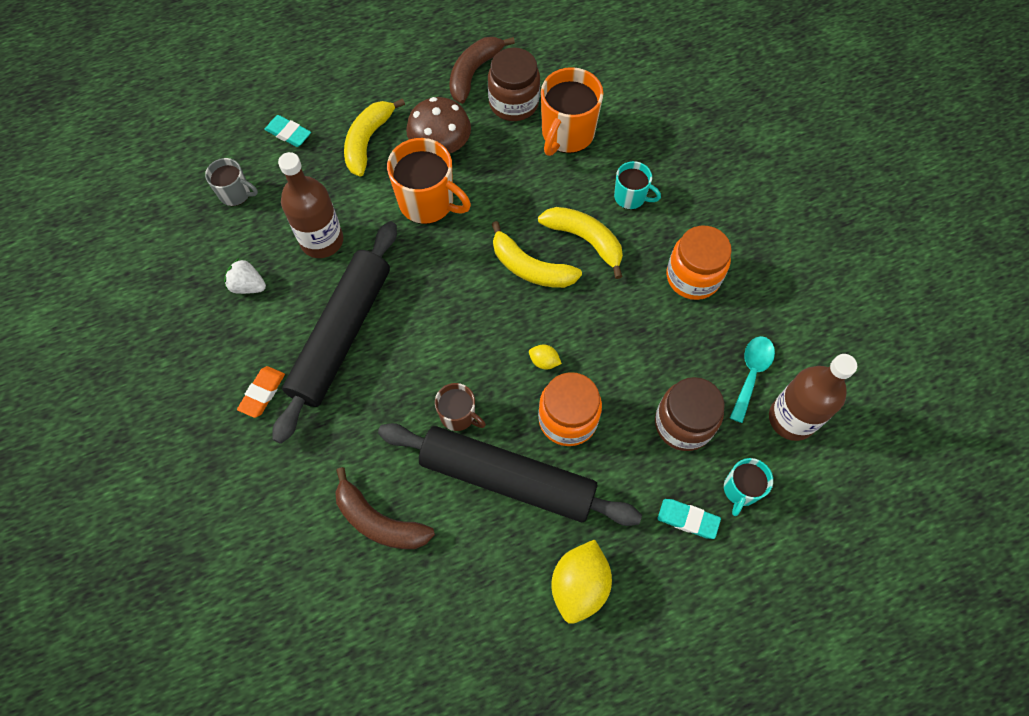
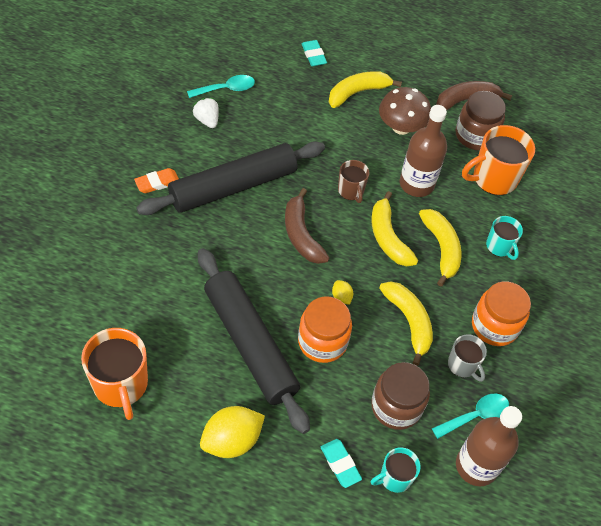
camera: 35 degrees right, 10 degrees down
(235, 237) = (226, 89): none -> turquoise spoon
(236, 194) = (250, 66): grey mug -> grey mug (463, 365)
(322, 240) = (274, 127): brown bottle -> brown bottle (416, 184)
(379, 521) = (152, 303): brown banana -> brown banana (301, 234)
(428, 202) = (360, 153): orange mug -> orange mug (121, 385)
(458, 415) = (257, 285): brown mug -> brown mug (351, 191)
(622, 335) = (409, 322): none -> yellow banana

